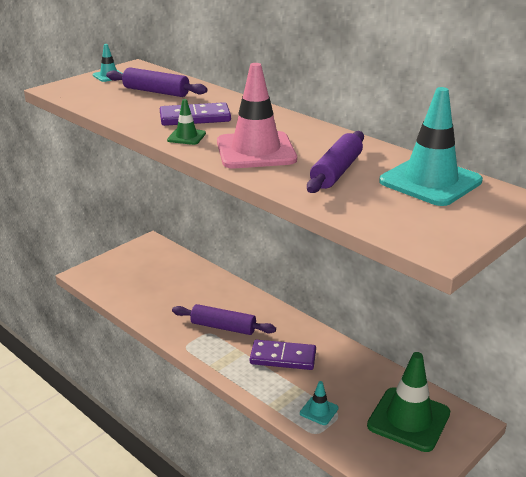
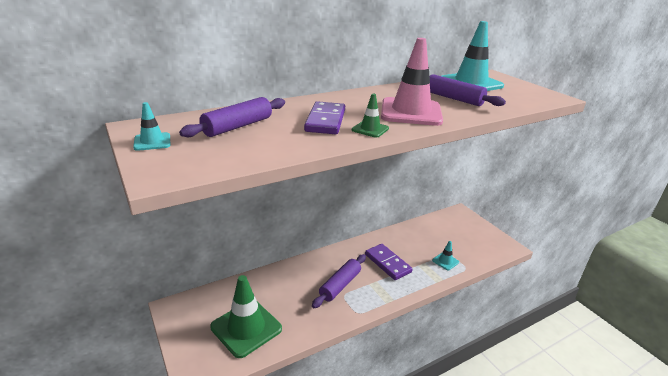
camera: 75 degrees left, 0 degrees up
(283, 357) = (387, 263): purple domino -> purple domino turned 60 degrees counterclockwise
(408, 419) = (456, 230): green traffic cone -> green traffic cone (246, 328)

